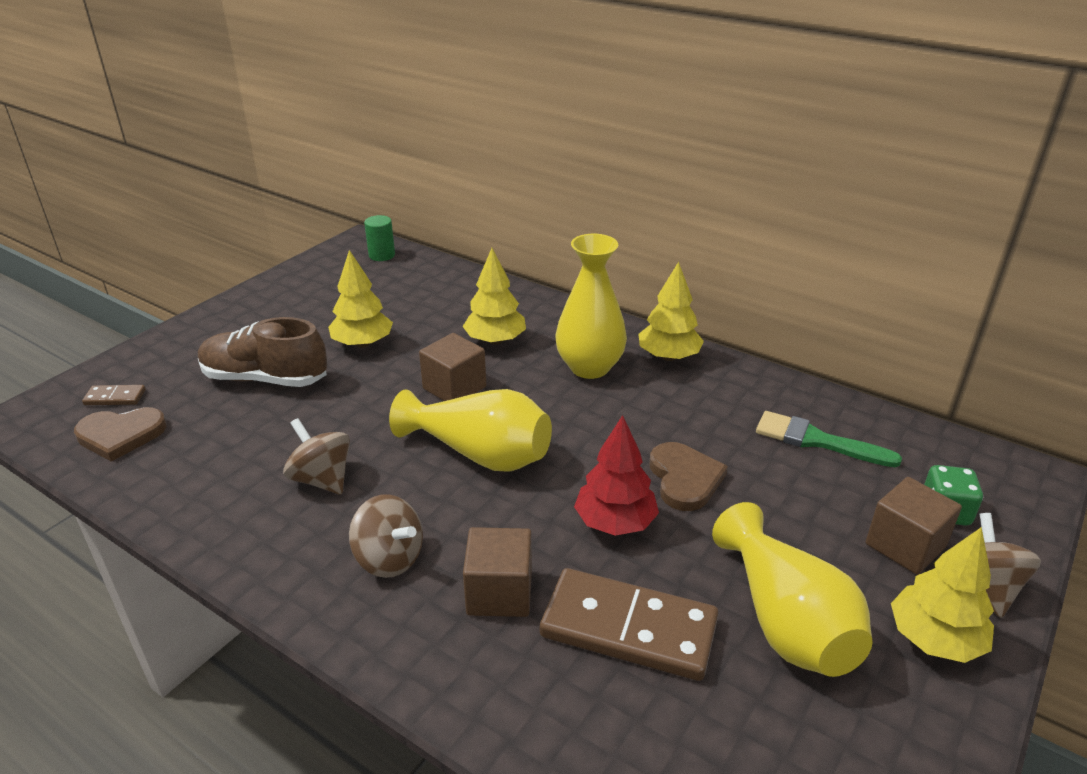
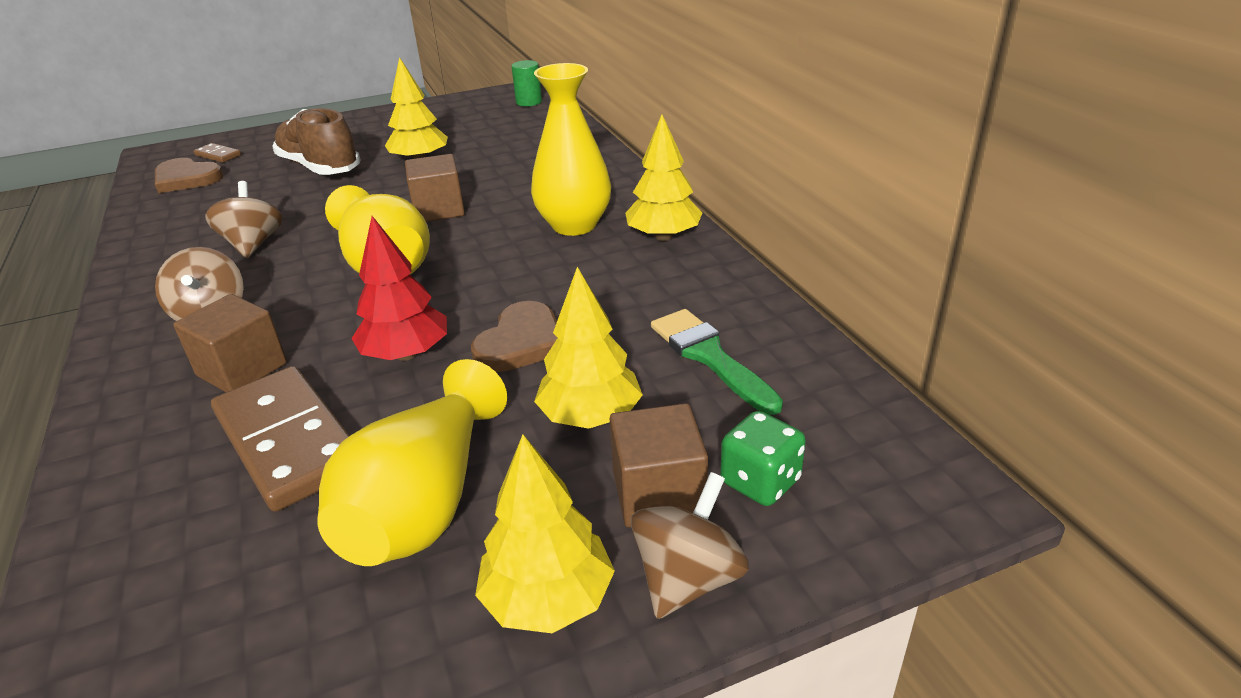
camera: 35 degrees right, 0 degrees up
(495, 341) = (524, 184): yellow tree -> yellow tree (590, 417)

